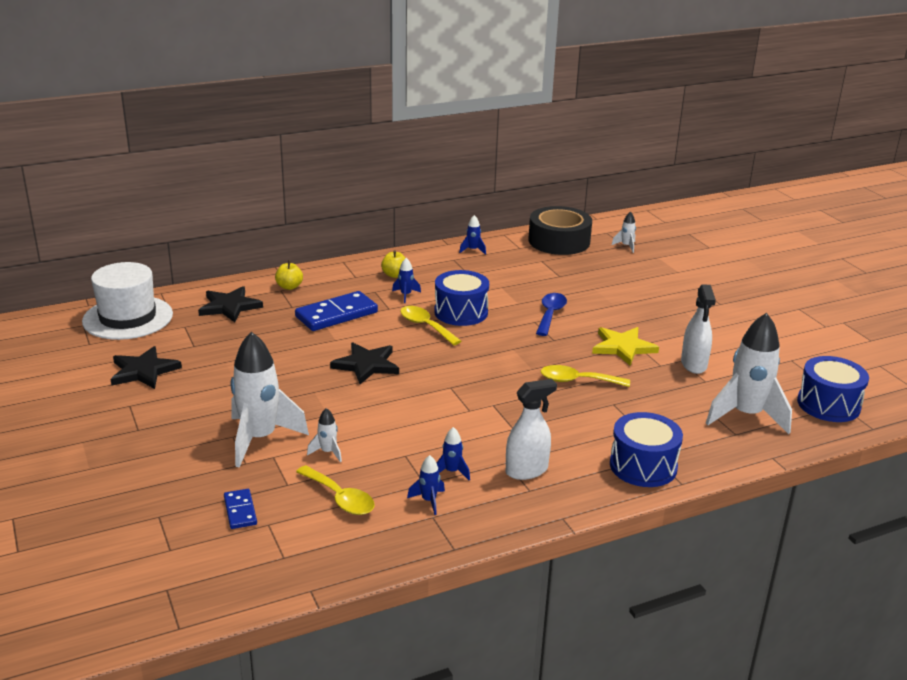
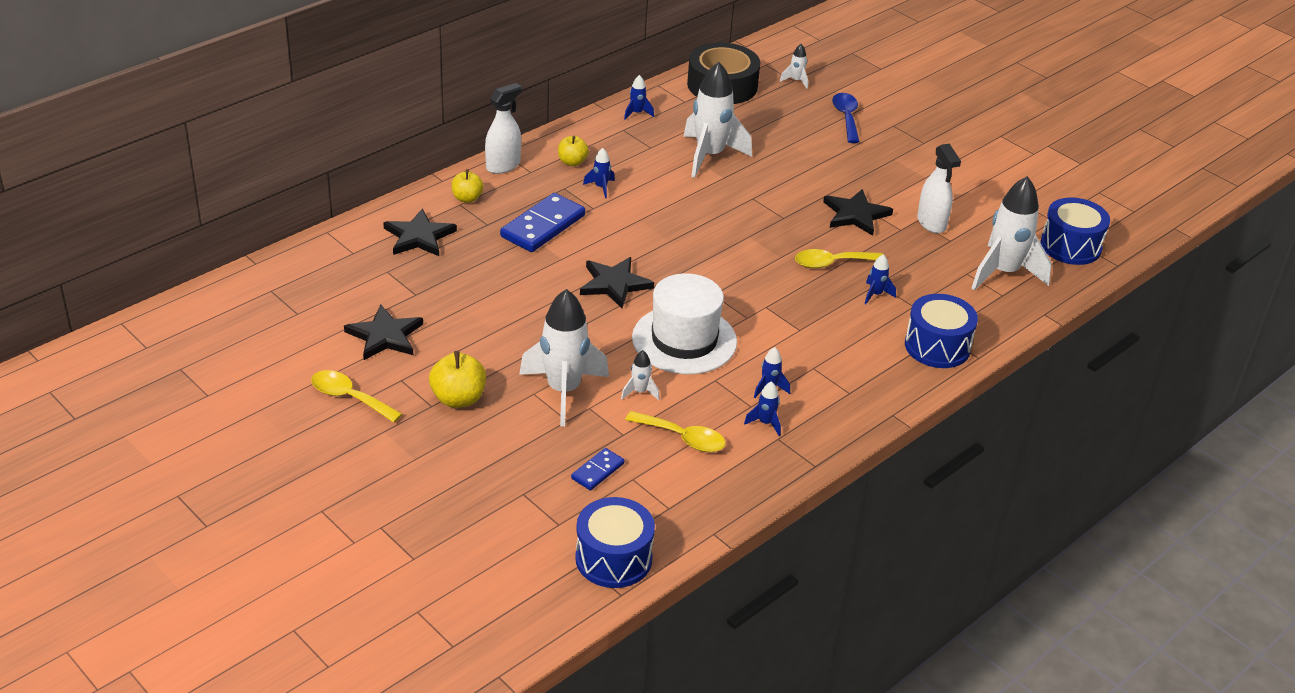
camera: 20 degrees left, 10 degrees up
(128, 318) = (315, 272): white hat -> white hat (684, 340)
(164, 428) = (458, 398): none -> yellow apple
(240, 511) = (597, 471): blue domino -> blue domino turned 75 degrees clockwise
(425, 326) = (646, 224): yellow spoon -> yellow spoon (349, 397)
(461, 312) = (672, 200): blue drum -> blue drum (613, 558)
(515, 287) = (710, 156): none -> white rocket
(527, 470) = (836, 372): white spray bottle -> white spray bottle (503, 165)
(550, 314) = (764, 186): blue spoon -> blue spoon (846, 117)
(605, 412) = (875, 294): none -> blue rocket
(623, 347) = (856, 215): yellow star -> black star

